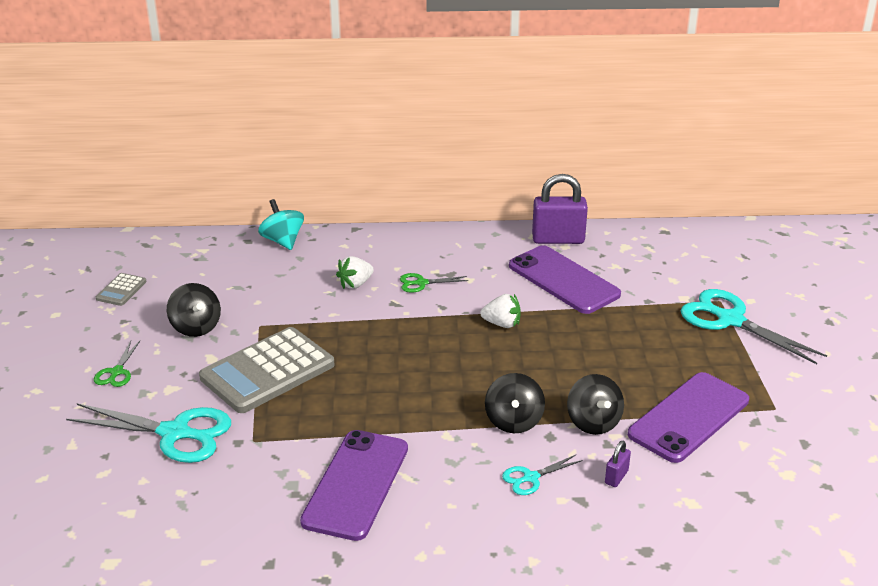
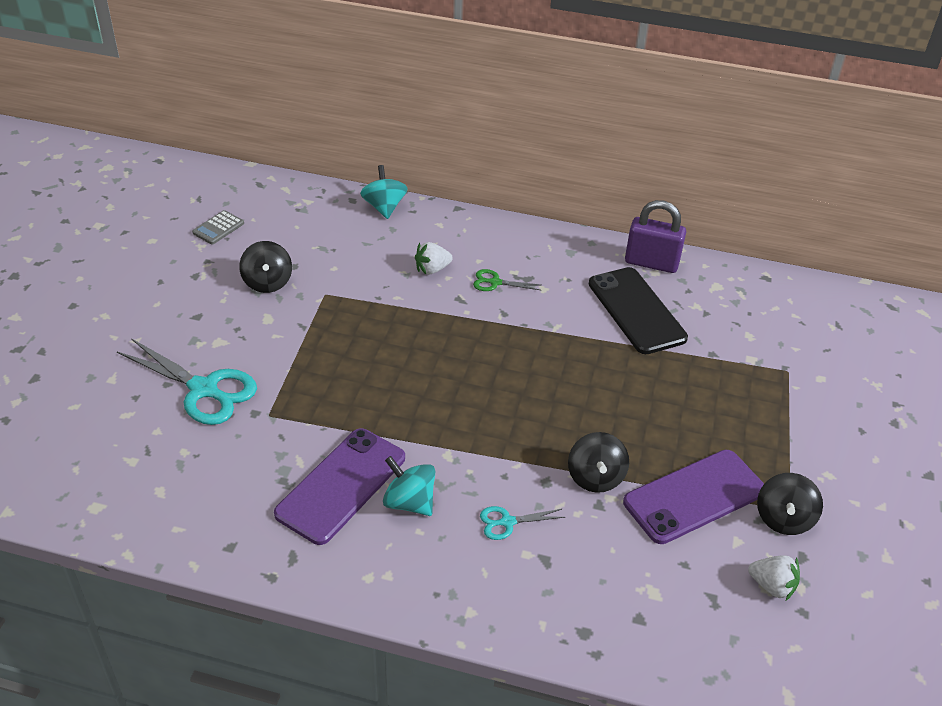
camera: 15 degrees right, 10 degrees up
(116, 372) = (180, 313): green scissors -> none
(267, 371) = (312, 345): grey calculator -> none
(429, 483) = (409, 502): none -> turquoise spinning top
(502, 324) = (553, 346): white strawberry -> white strawberry (772, 586)
(513, 421) = (518, 456): black spinning top -> black spinning top (783, 519)
(563, 280) = (636, 311): purple phone -> black phone
(616, 477) = (591, 544): purple padlock -> none
(730, 320) = (788, 396): turquoise scissors -> none

